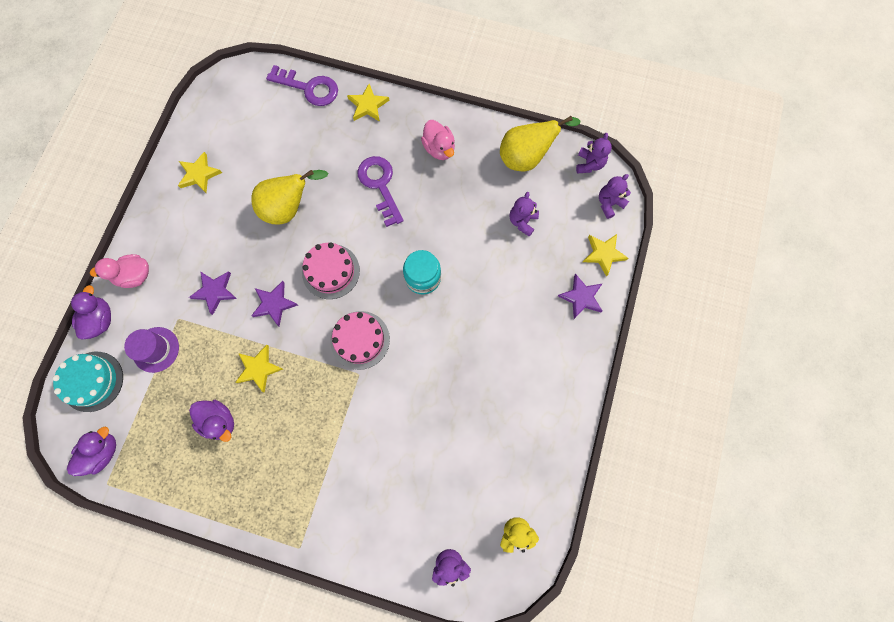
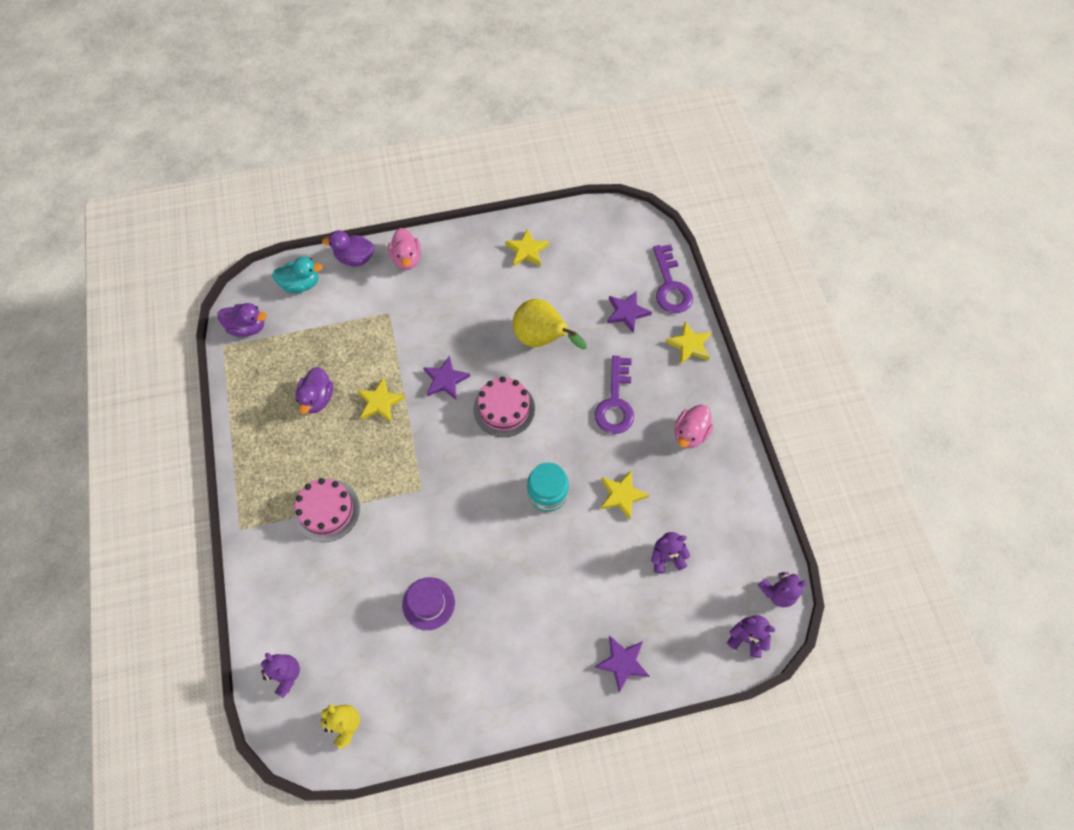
camera: 60 degrees right, 10 degrees down
(92, 381) = (301, 284): turquoise cake -> turquoise duck
(101, 320) = (355, 258): purple duck -> purple duck turned 150 degrees counterclockwise
(135, 275) = (407, 259): pink duck -> pink duck turned 150 degrees counterclockwise
(156, 349) = (352, 313): purple hat -> purple hat (428, 603)
(215, 291) = (429, 326): purple star -> purple star (627, 313)
(360, 340) = (454, 471): pink cake -> pink cake (327, 510)
(380, 185) = (615, 402): purple key -> purple key turned 150 degrees clockwise
(526, 157) = (739, 522): yellow pear -> none
(603, 254) = (685, 661): yellow star -> yellow star (622, 495)

